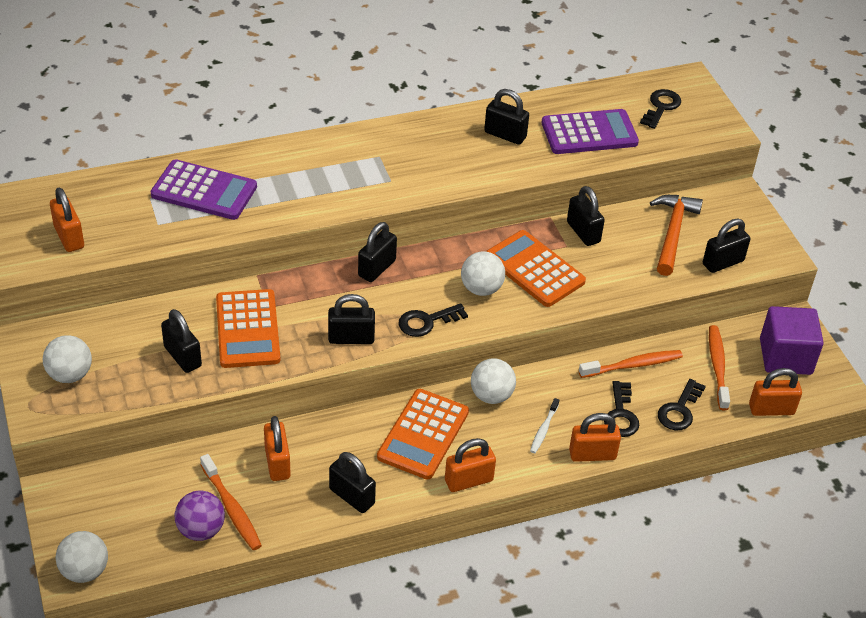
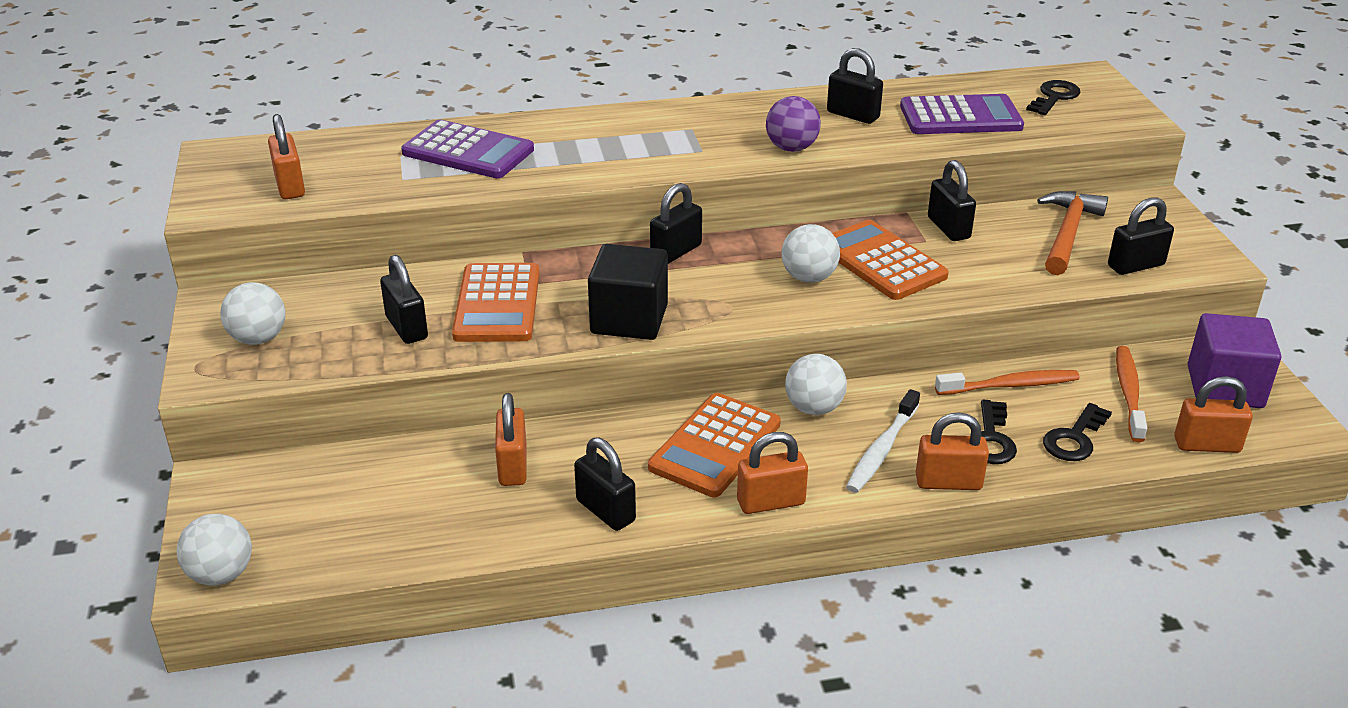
camera: 10 degrees right, 10 degrees down
(201, 530) = (391, 536): purple ball -> purple ball (791, 148)
(232, 508) = (439, 514): orange toothbrush -> none
(351, 338) = (629, 319): black padlock -> black cube
(427, 322) = (732, 307): black key -> none
(543, 429) = (882, 450): white toothbrush -> white toothbrush, size x1.63

